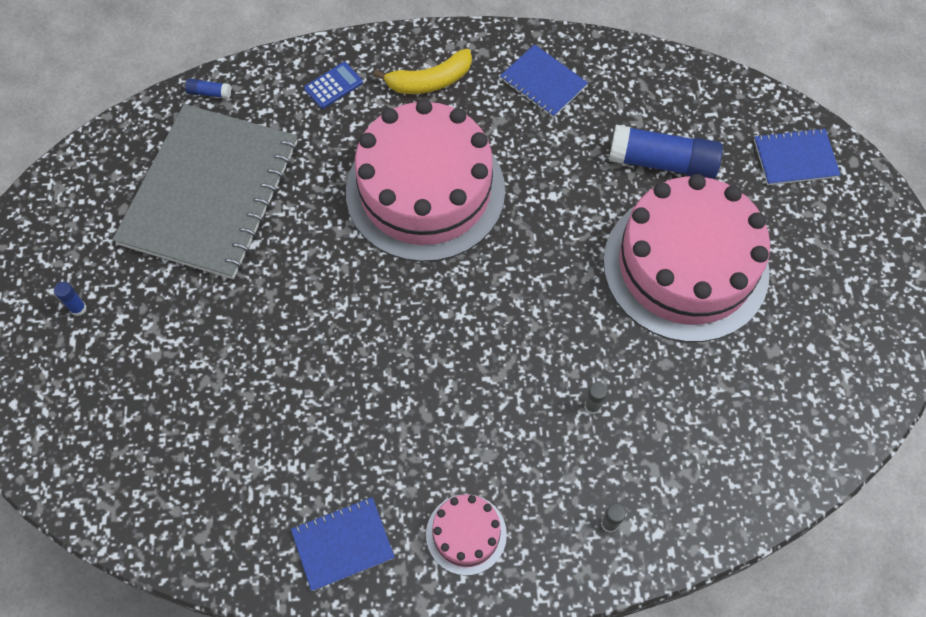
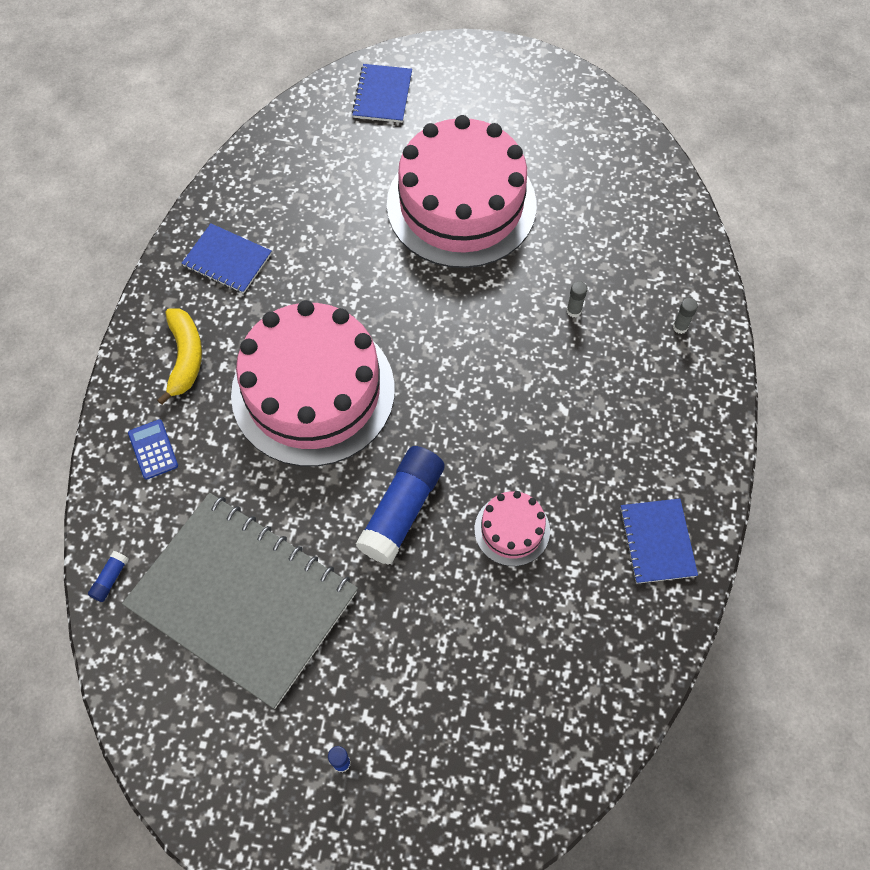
camera: 75 degrees left, 0 degrees up
(466, 534) = (668, 438): pink cake -> pink cake (512, 530)
(543, 82) = (227, 260): blue notebook -> blue notebook turned 60 degrees clockwise
(662, 162) = (352, 191): blue glue stick -> blue glue stick (402, 510)

